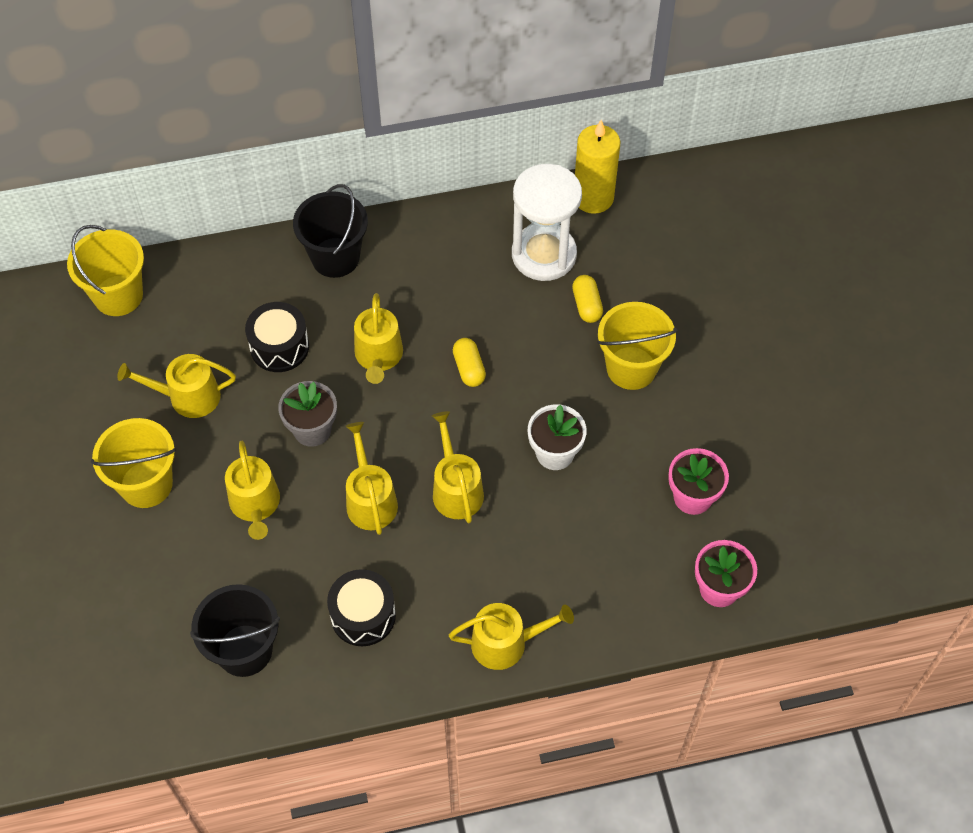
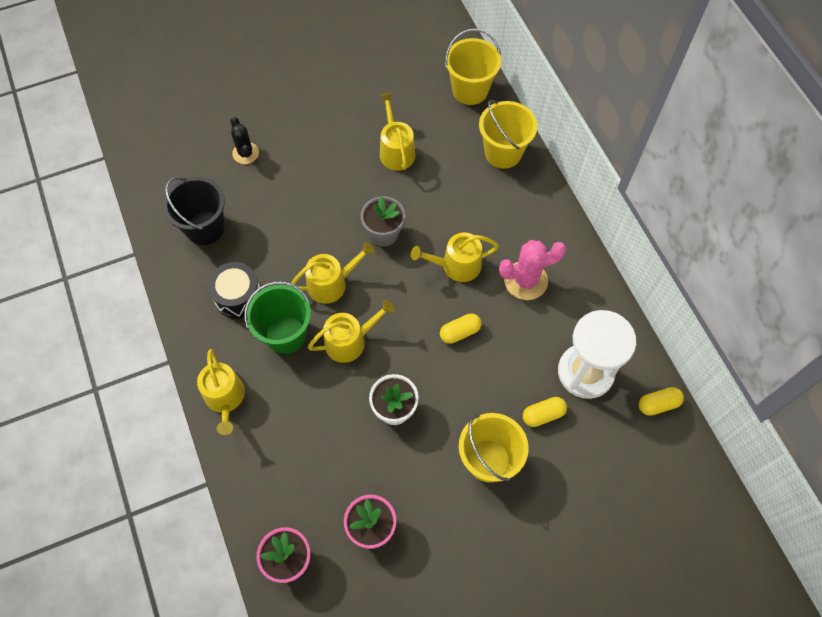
camera: 80 degrees right, 5 degrees up
(133, 586) = (245, 153): none -> black cactus
(146, 484) = (322, 142): yellow bucket -> yellow bucket (503, 153)
(255, 505) = (316, 211): yellow watering can -> none
(279, 347) = (450, 198): black drum -> none
(335, 257) = (540, 218): black bucket -> none
(416, 289) = (525, 281): none -> pink cactus
(431, 562) = (285, 334): none -> green bucket
(593, 198) = (658, 404): yellow candle -> yellow capsule

